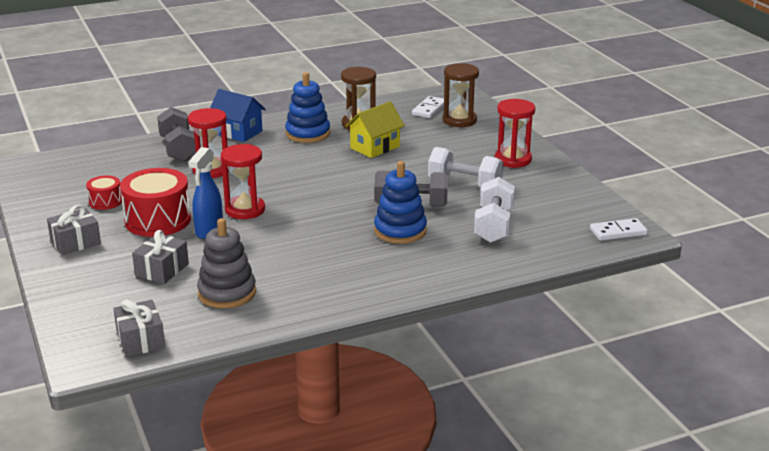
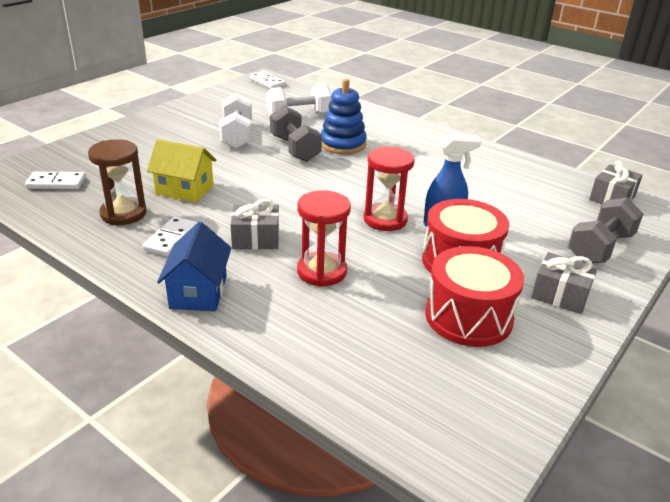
camera: 120 degrees left, 5 degrees up
(105, 202) = (468, 317): red drum -> red drum, size x1.93
(162, 270) = (528, 224): grey gift -> grey gift (256, 238)
(178, 149) = (286, 322): grey dumbbell -> grey dumbbell (600, 248)
(227, 293) = (513, 185): grey stacking toy -> none
(308, 133) = (171, 239): blue stacking toy -> white domino
(459, 120) = (84, 162): brown hourglass -> none
(513, 159) = (170, 126): red hourglass -> none

